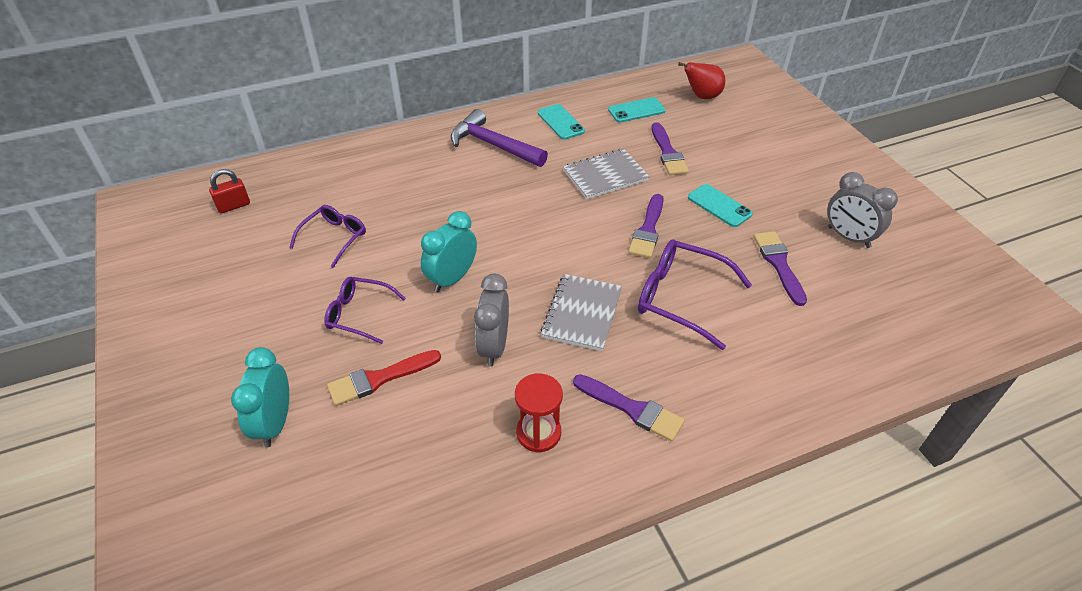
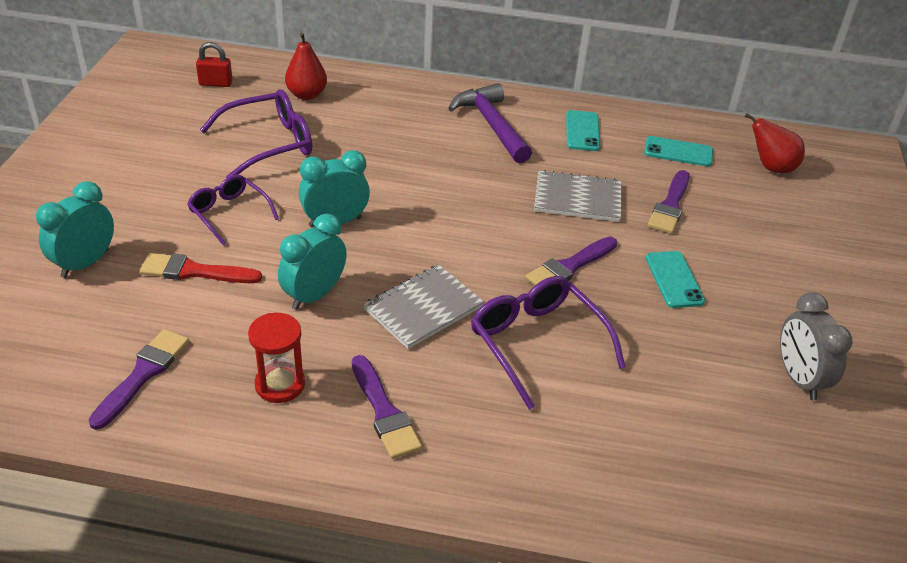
camera: 30 degrees right, 5 degrees down
(324, 182) = (306, 95): none -> red pear
(335, 237) = (270, 143): purple glasses -> purple glasses, size x1.56
(494, 346) = (314, 295): grey clock -> turquoise clock
(779, 264) = (682, 365): purple brush -> purple brush (143, 374)

